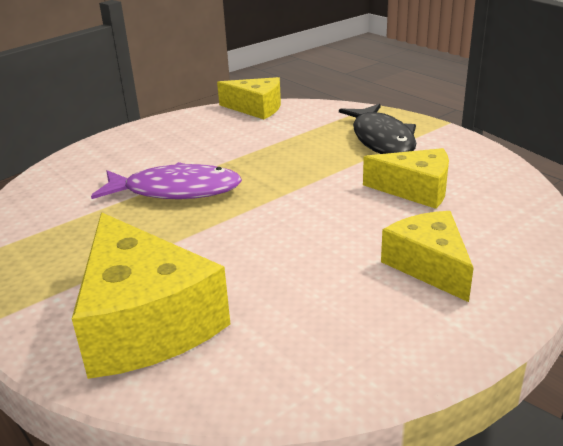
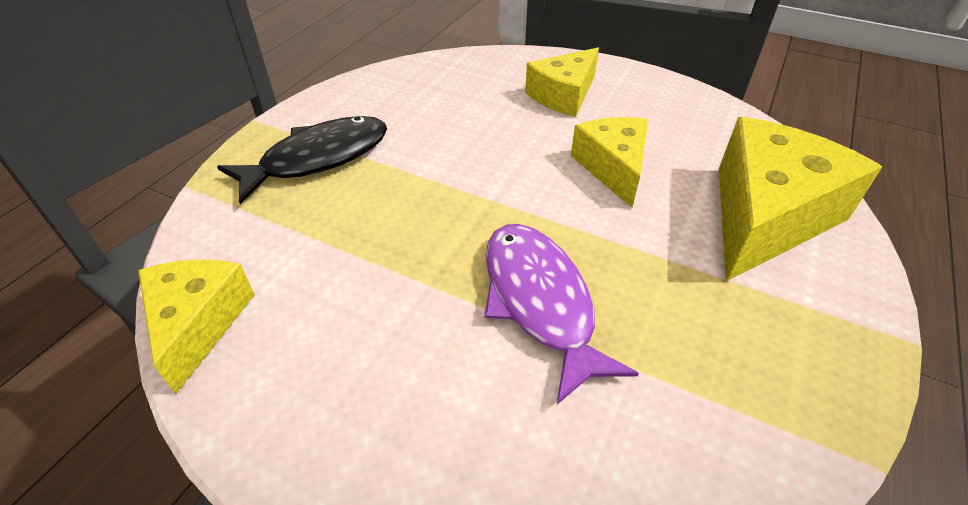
camera: 115 degrees left, 15 degrees up
(415, 190) = (440, 118): yellow cheese -> yellow cheese (613, 168)

